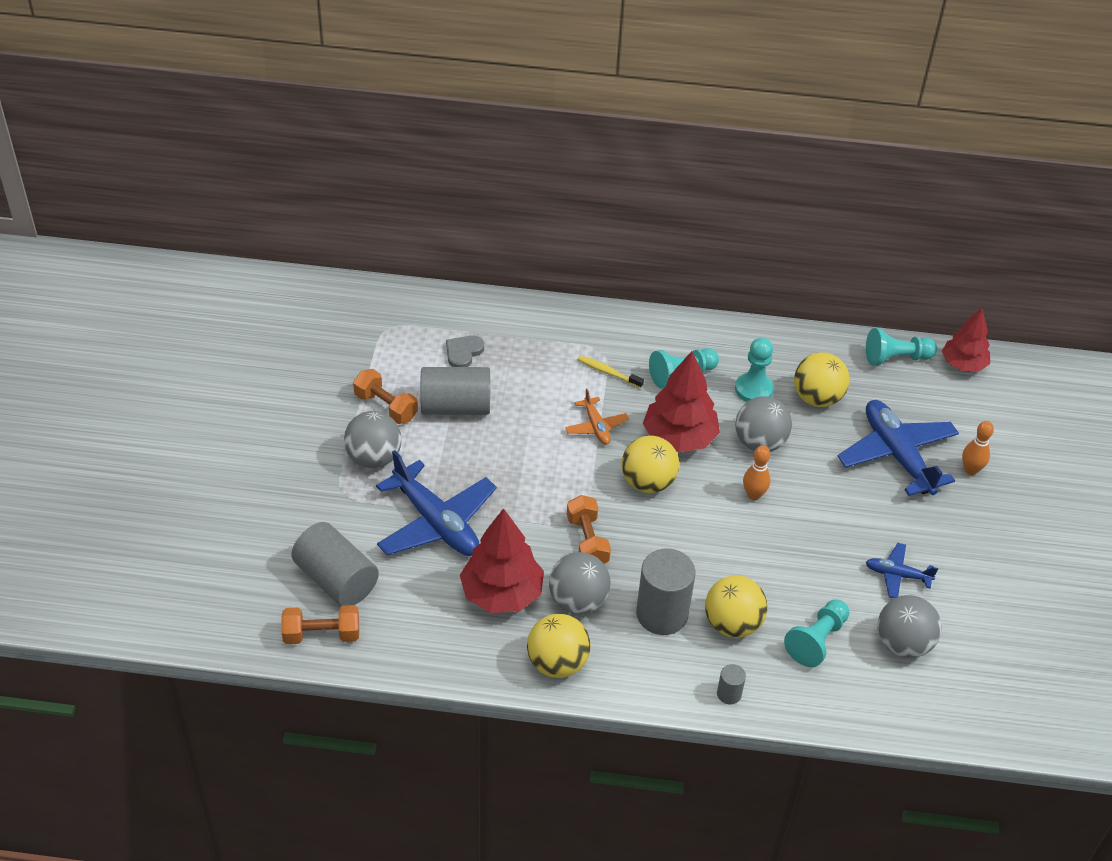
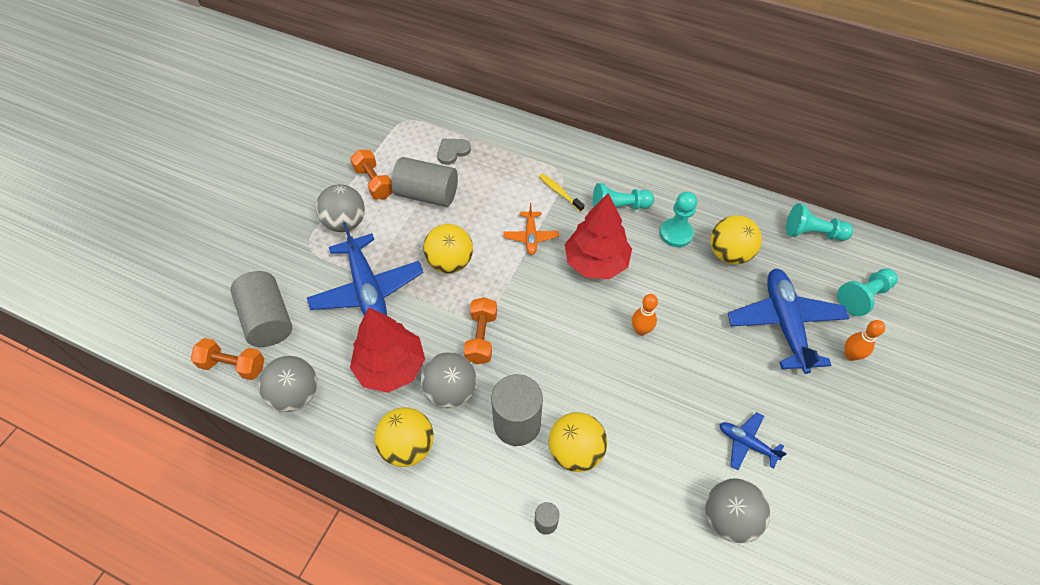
camera: 20 degrees right, 10 degrees up
(648, 482) = (554, 296): yellow ball -> yellow ball (450, 262)
(760, 442) = (664, 283): grey ball -> grey ball (296, 394)
(816, 640) = (647, 490): turquoise pawn -> turquoise pawn (863, 296)
(963, 364) = (873, 252): red tree -> none

